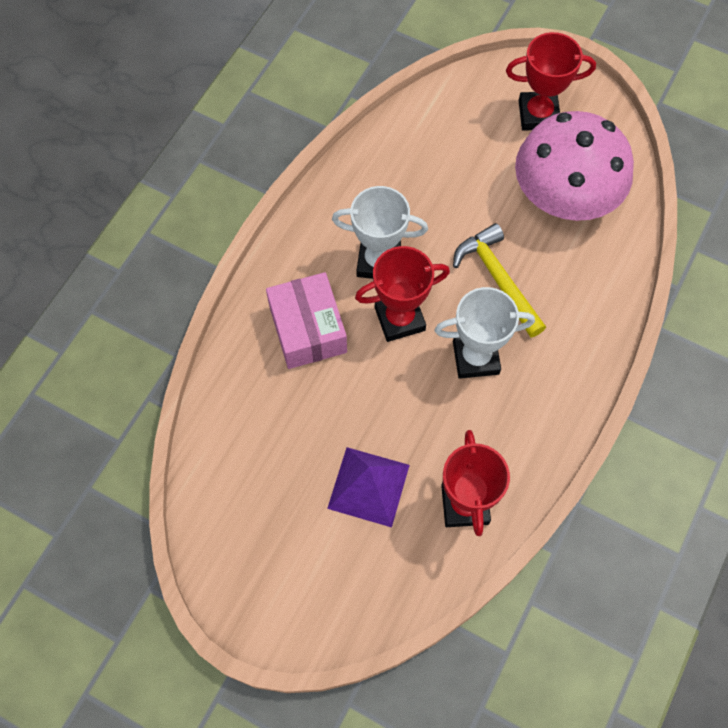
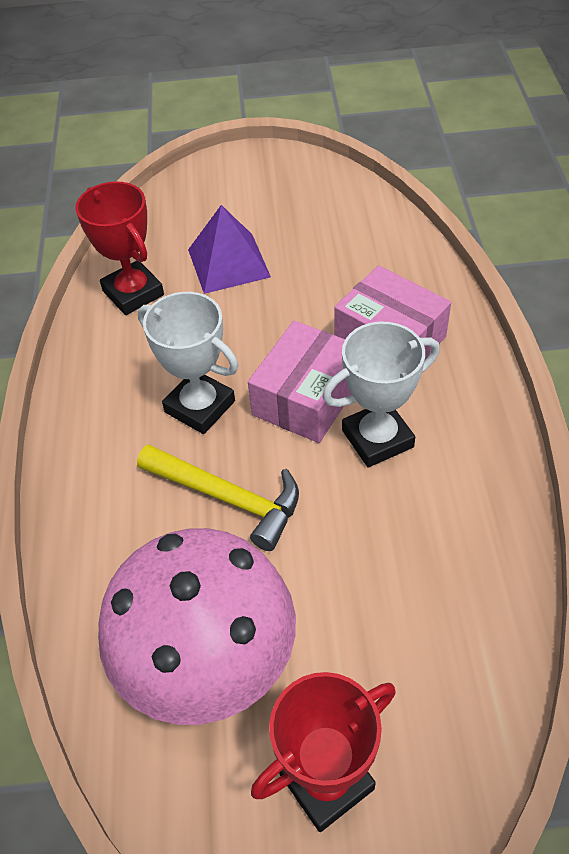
camera: 150 degrees right, 15 degrees down
(399, 319) = (307, 397): red trophy -> pink box
(475, 358) = (200, 406): white trophy -> white trophy turned 75 degrees clockwise

